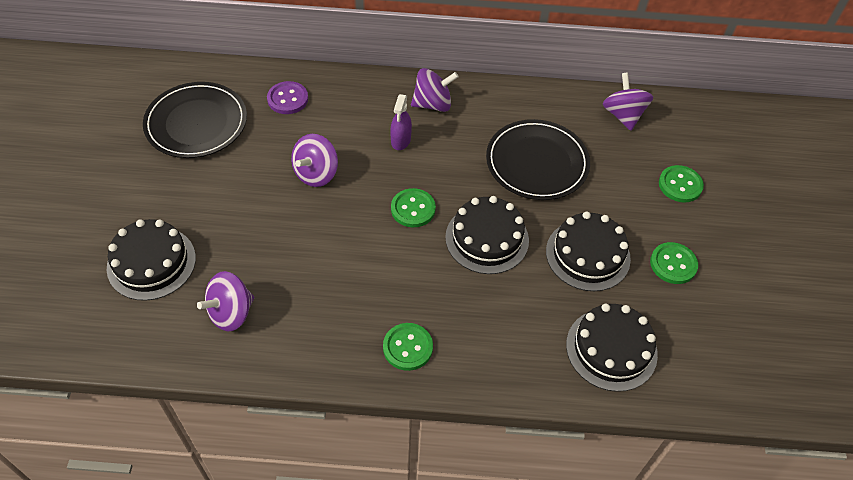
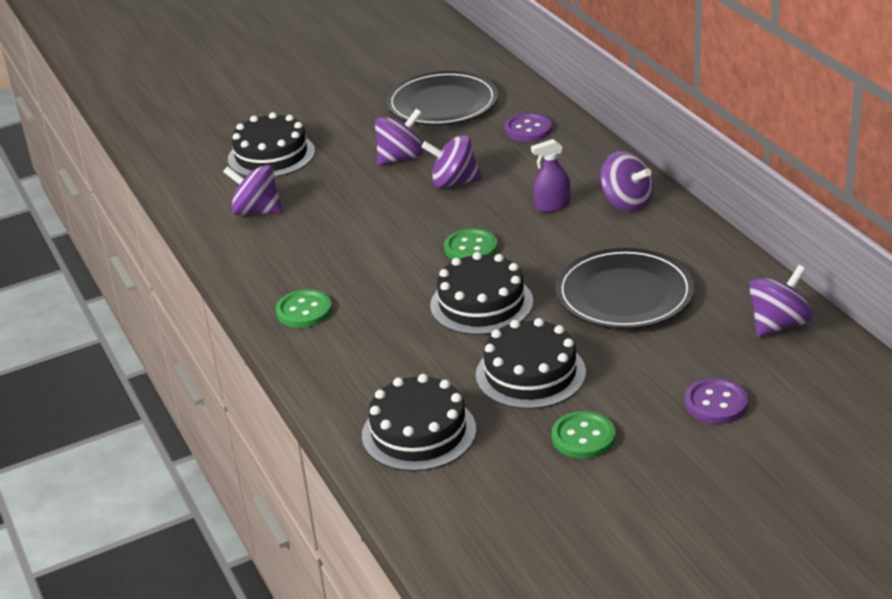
camera: 65 degrees right, 20 degrees down
(248, 185) = (400, 158): none -> purple spinning top
(680, 185) = (716, 403): green button -> purple button

